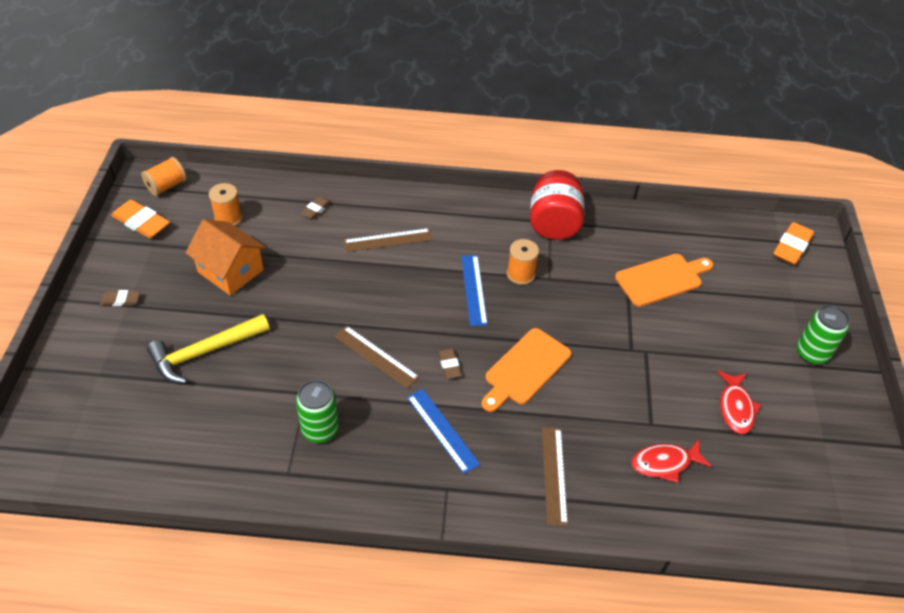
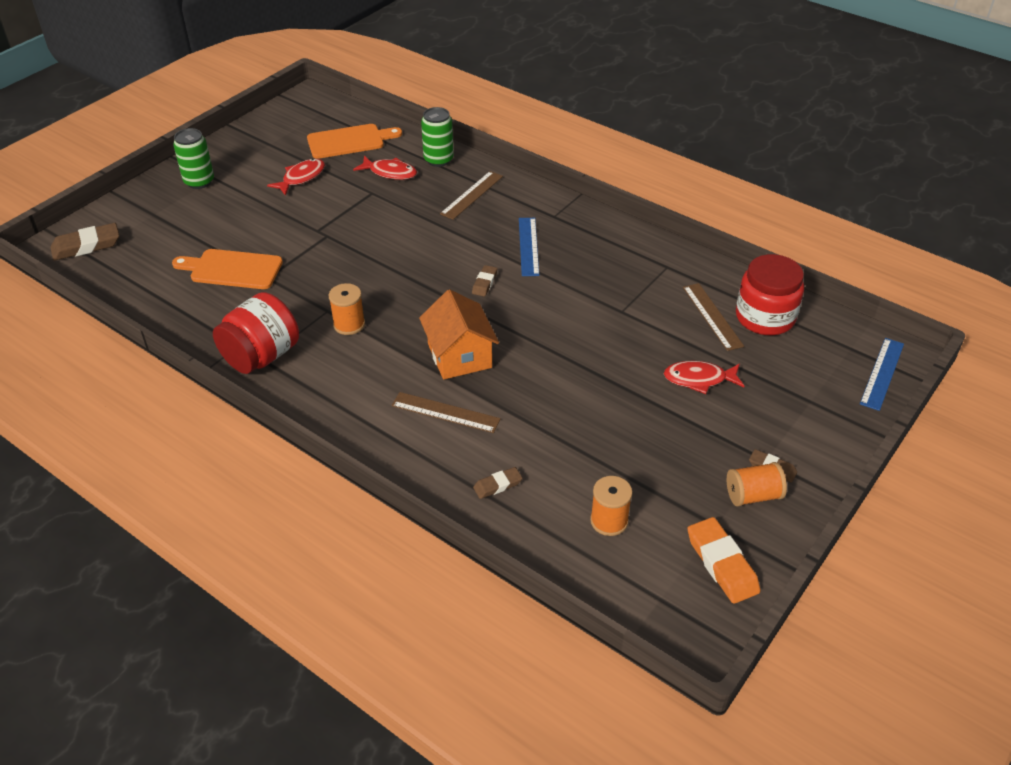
camera: 145 degrees left, 5 degrees down
(162, 451) = (765, 317): none -> red jar
(166, 186) = (670, 611): orange spool -> orange spool (753, 495)
(205, 352) = (699, 379): yellow hammer -> red fish
(230, 271) = (637, 451): orange house -> orange house (459, 356)
(320, 429) = (625, 282): green can -> green can (438, 160)
(376, 356) = (542, 313): brown ruler -> brown ruler (712, 316)
(474, 289) = (406, 329): blue ruler -> blue ruler (882, 373)
(525, 369) = (425, 256): orange cutting board -> orange cutting board (349, 141)
(791, 247) = (86, 246): orange eraser -> brown eraser

